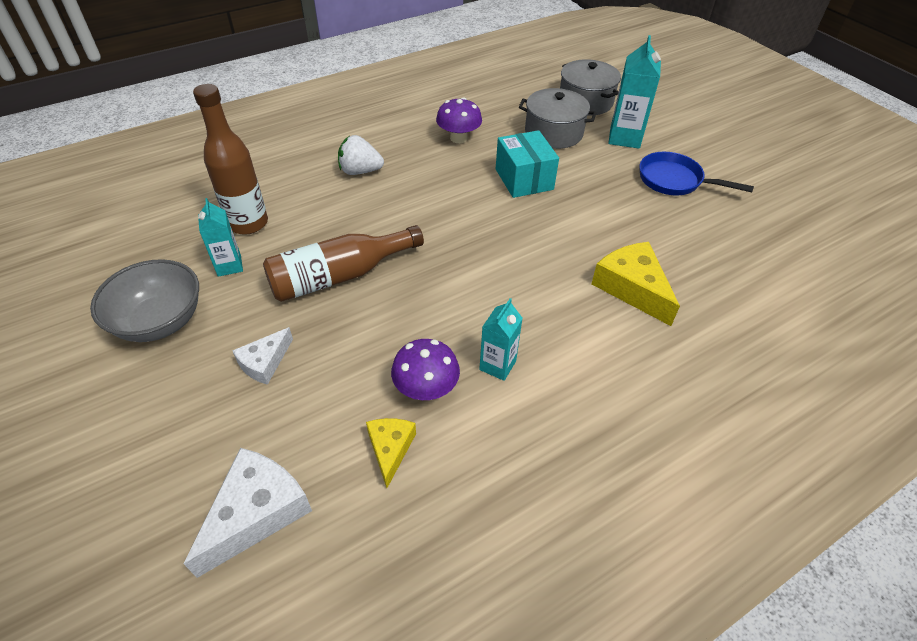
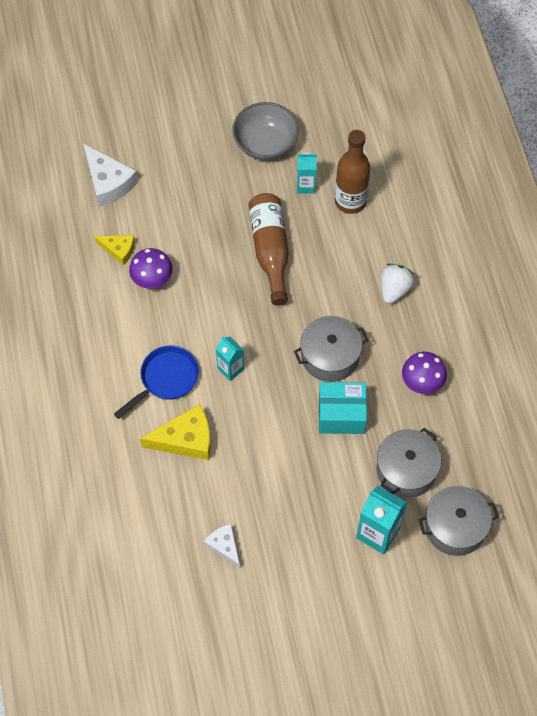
camera: 110 degrees right, 15 degrees up
(264, 362) = (208, 197): white cheese -> white cheese (224, 546)
(462, 199) = (330, 356): none -> grey pot
(497, 365) = (153, 324): turquoise carton -> turquoise carton (230, 369)
(674, 181) = (297, 543): blue pan -> blue pan (166, 379)

